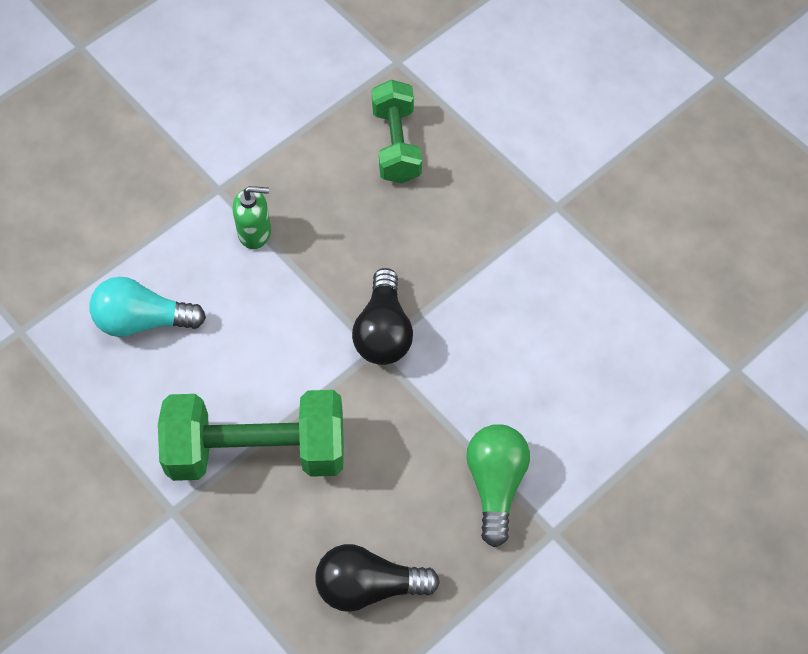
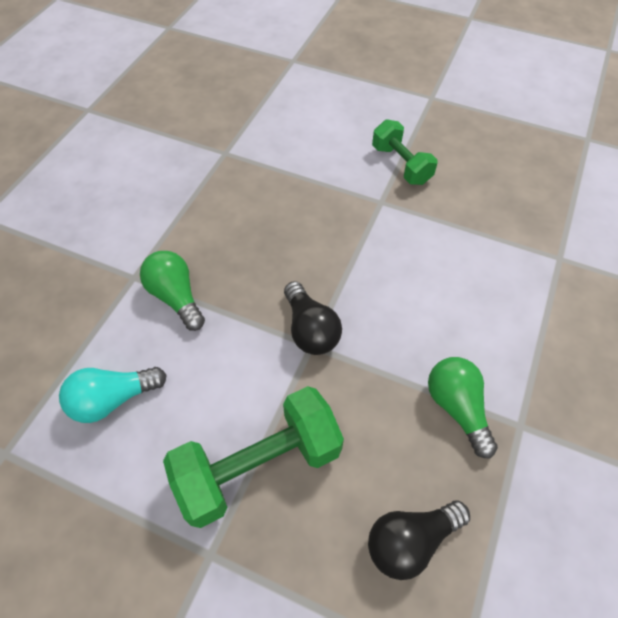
camera: 25 degrees left, 5 degrees down
(255, 232) = (176, 297): green soap dispenser -> green light bulb
(396, 144) = (251, 202): green dumbbell -> green dumbbell (401, 165)

